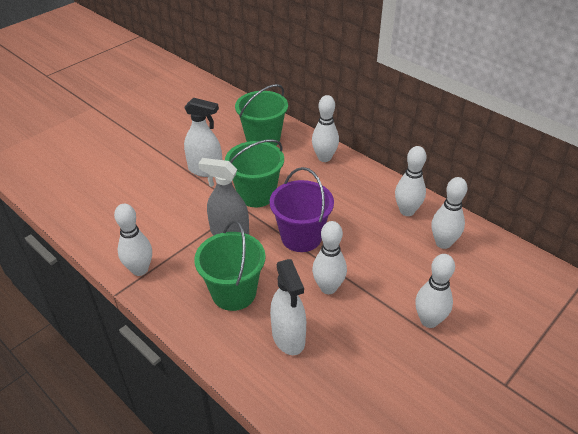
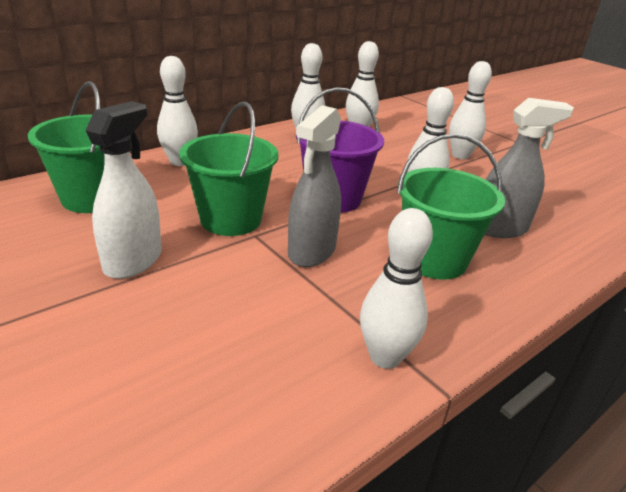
camera: 85 degrees left, 10 degrees down
(288, 337) = (500, 229): white spray bottle -> grey spray bottle

